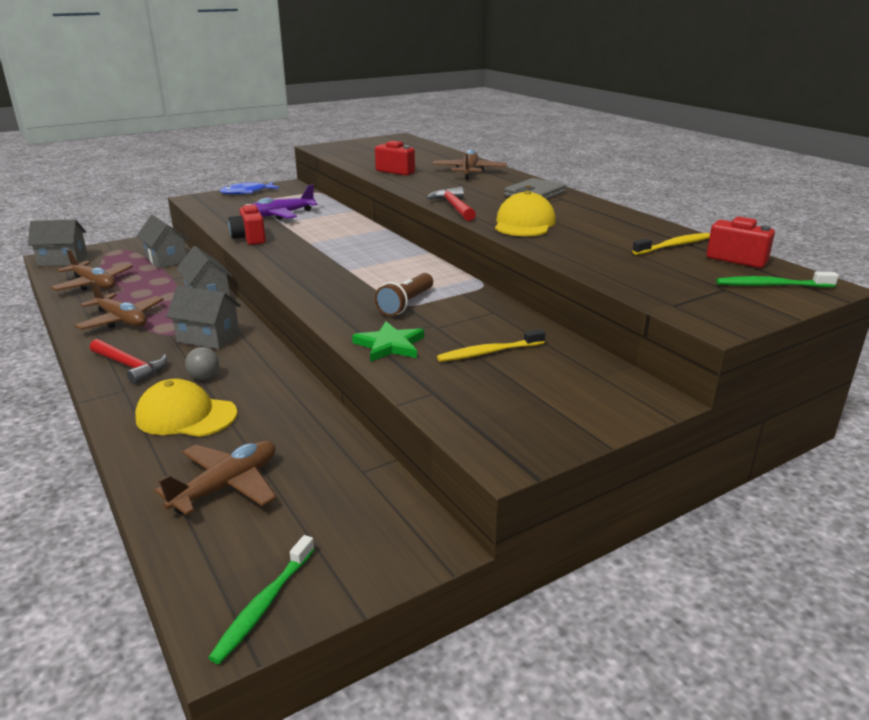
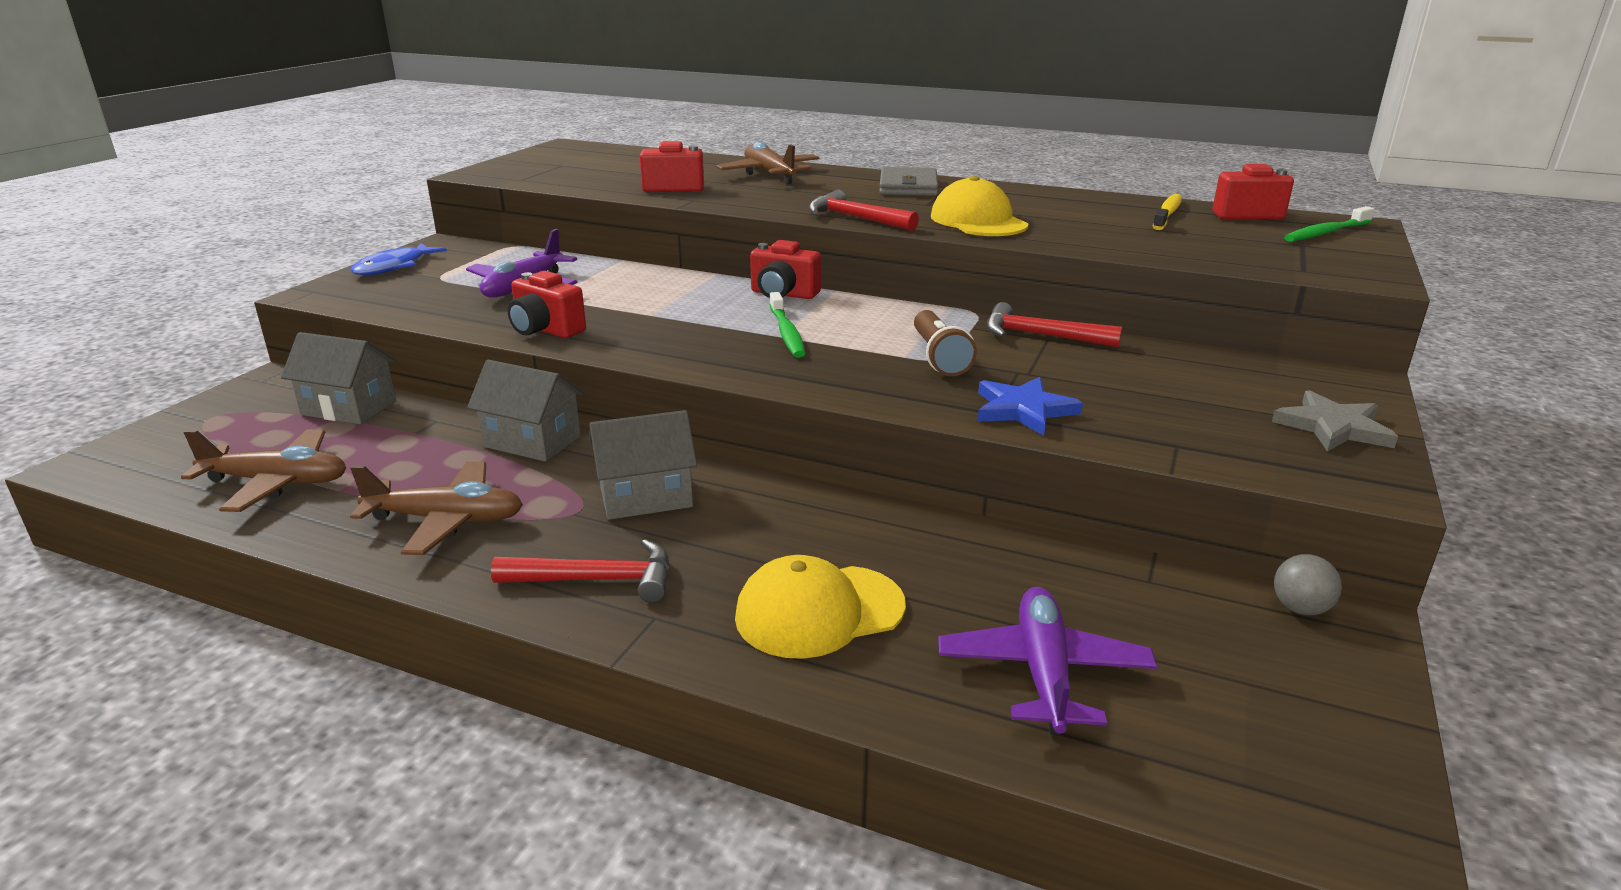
camera: 35 degrees left, 0 degrees up
(63, 260) = (126, 462): grey house -> none
(204, 377) = (745, 551): grey ball -> grey ball (1300, 609)
(226, 486) = (1043, 672): brown plane -> purple plane
(264, 605) = (1340, 779): green toothbrush -> green toothbrush (787, 333)
(390, 345) = (1023, 410): green star -> blue star
(396, 248) = (783, 294): none -> red camera
(489, 352) = (1135, 383): yellow toothbrush -> none
(492, 309) = (1040, 335): none -> red hammer
(560, 419) = (1333, 427): none -> grey star

